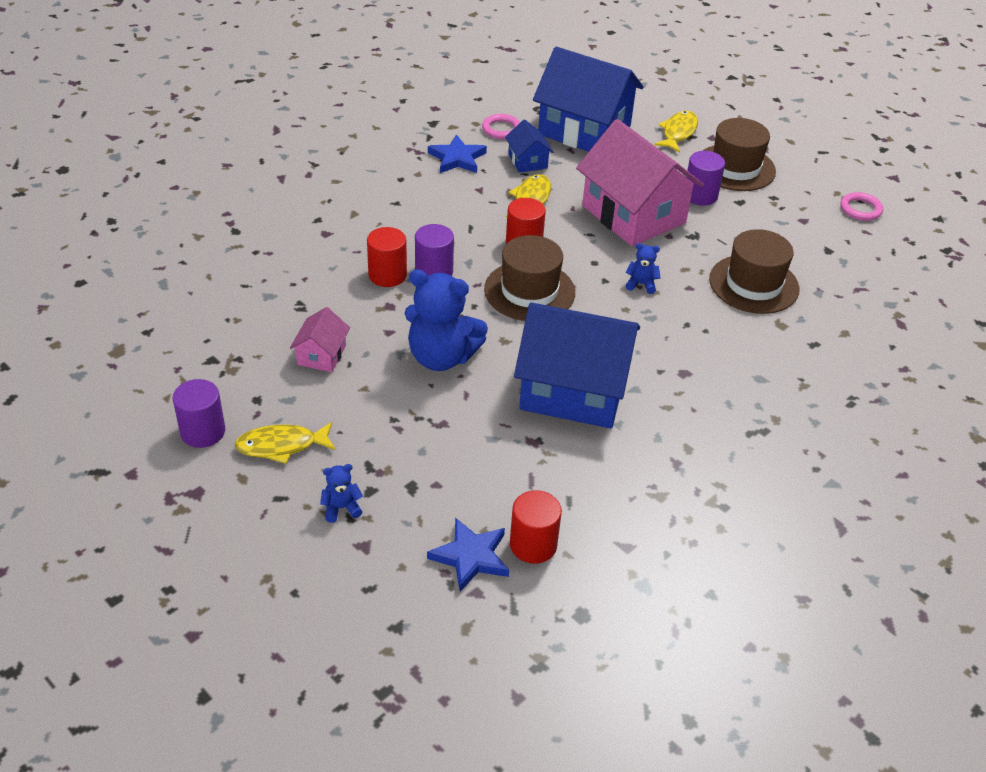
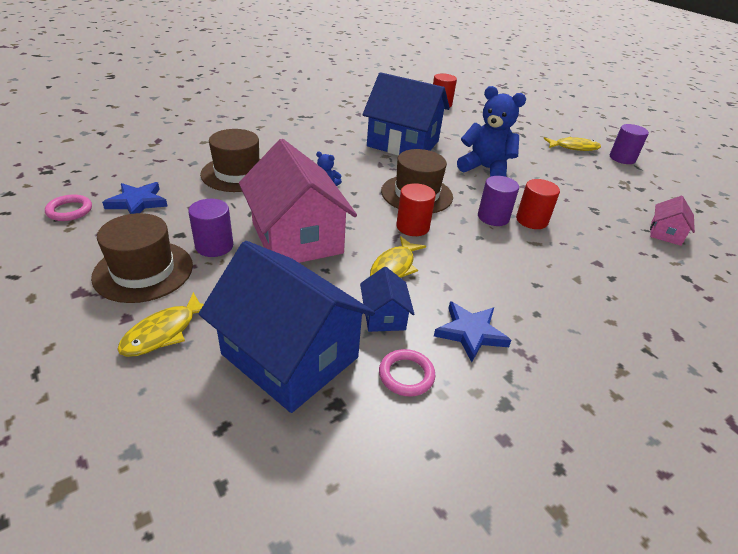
camera: 170 degrees left, 5 degrees down
(321, 355) = (566, 180): pink house -> pink house (665, 233)
(341, 508) = (533, 125): blue teddy bear -> none
(471, 557) = (470, 105): blue star -> blue star (137, 202)

